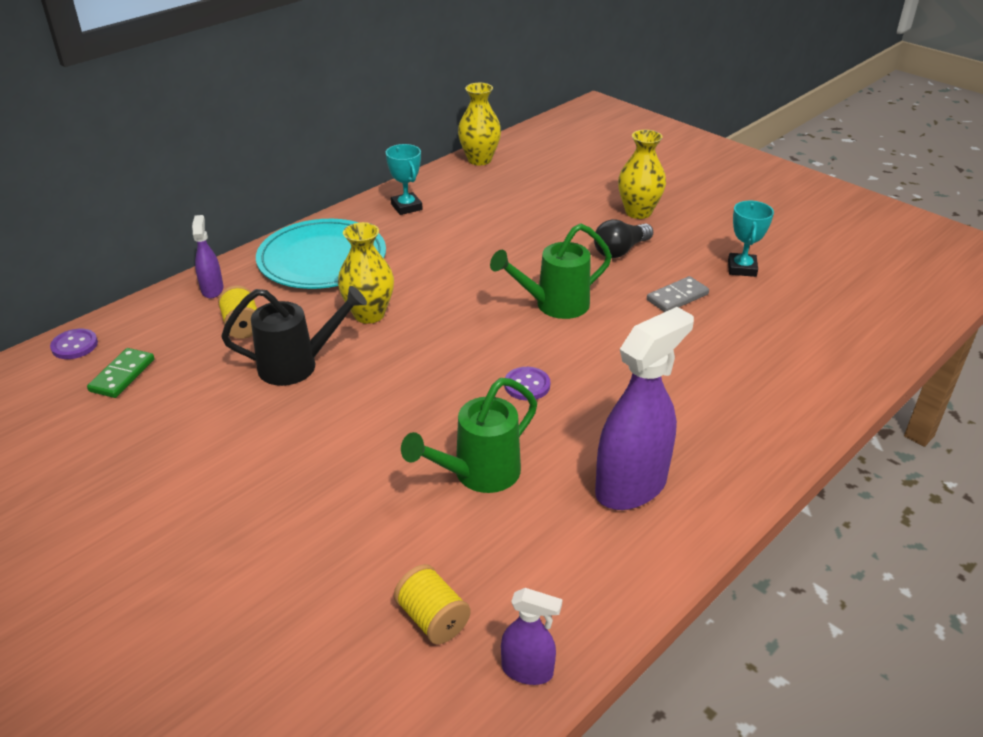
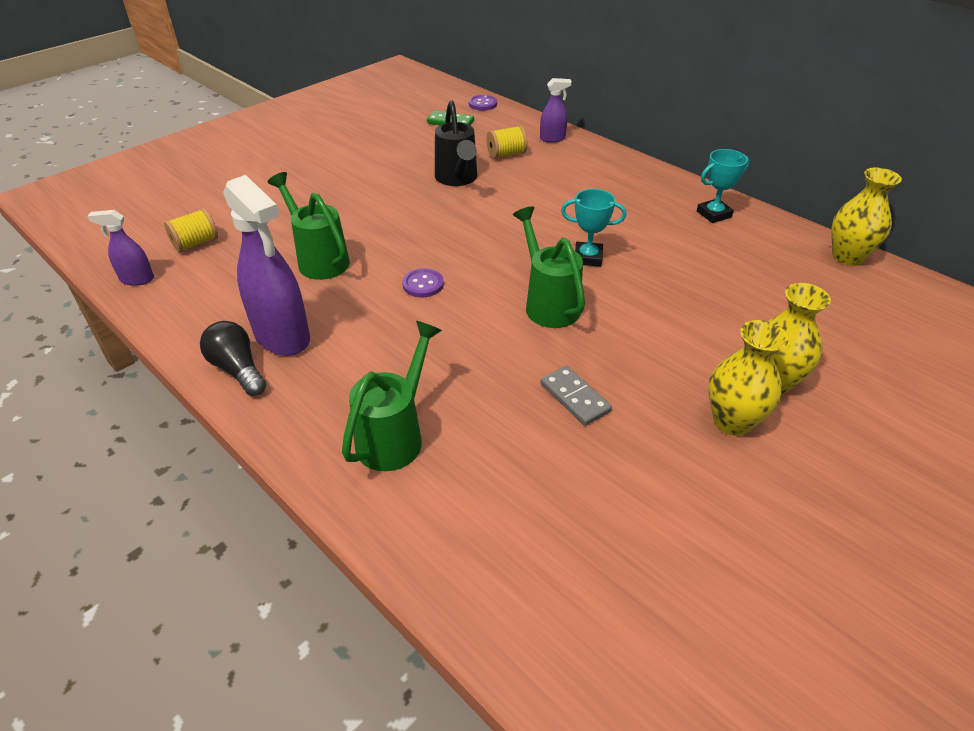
camera: 90 degrees right, 5 degrees up
(322, 259) = (606, 178): turquoise plate -> none
(369, 314) = (525, 204): yellow vase -> yellow vase (732, 421)
(527, 670) = (137, 279): purple spray bottle -> purple spray bottle turned 75 degrees clockwise
(620, 250) = (669, 358): black light bulb -> black light bulb (238, 369)
(742, 268) = (653, 470): turquoise trophy -> turquoise trophy (588, 258)
(750, 392) = (395, 436): none -> green watering can

